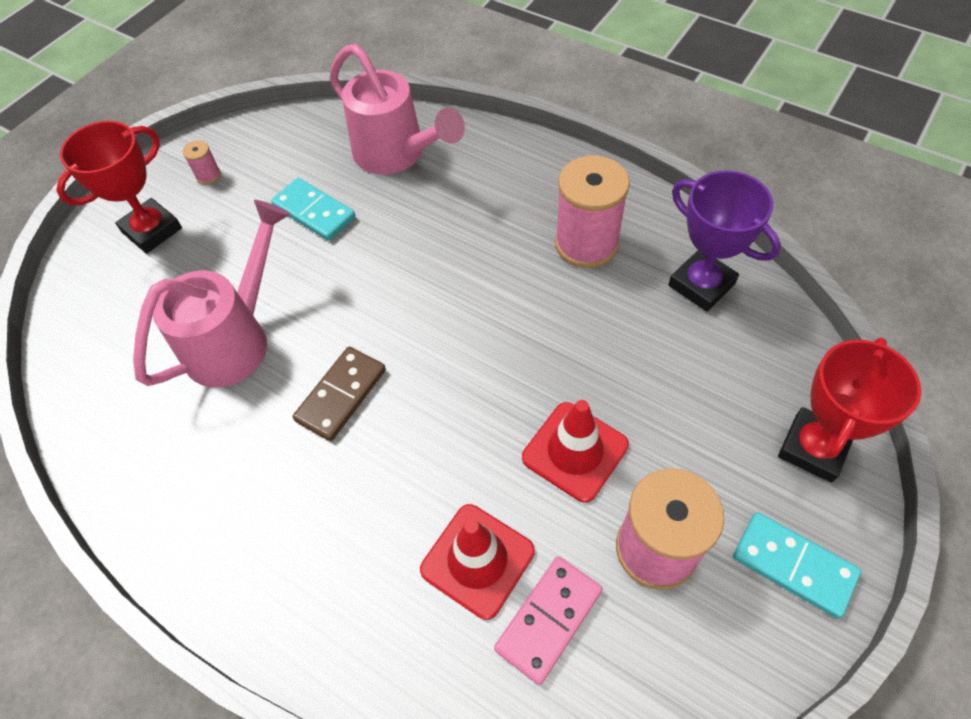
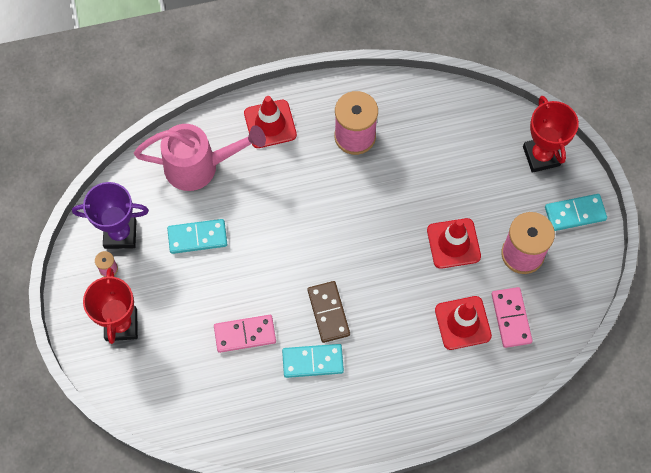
camera: 50 degrees left, 10 degrees up
(236, 338) = (245, 334): pink watering can -> pink domino
(260, 432) = (312, 361): none -> turquoise domino
(509, 168) = (270, 124): none -> red traffic cone
(701, 284) = (428, 114): purple trophy -> purple trophy (120, 234)

